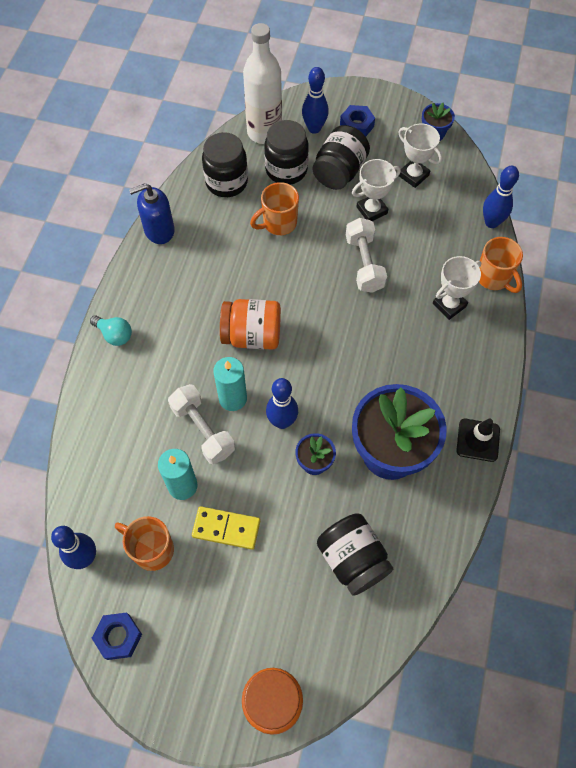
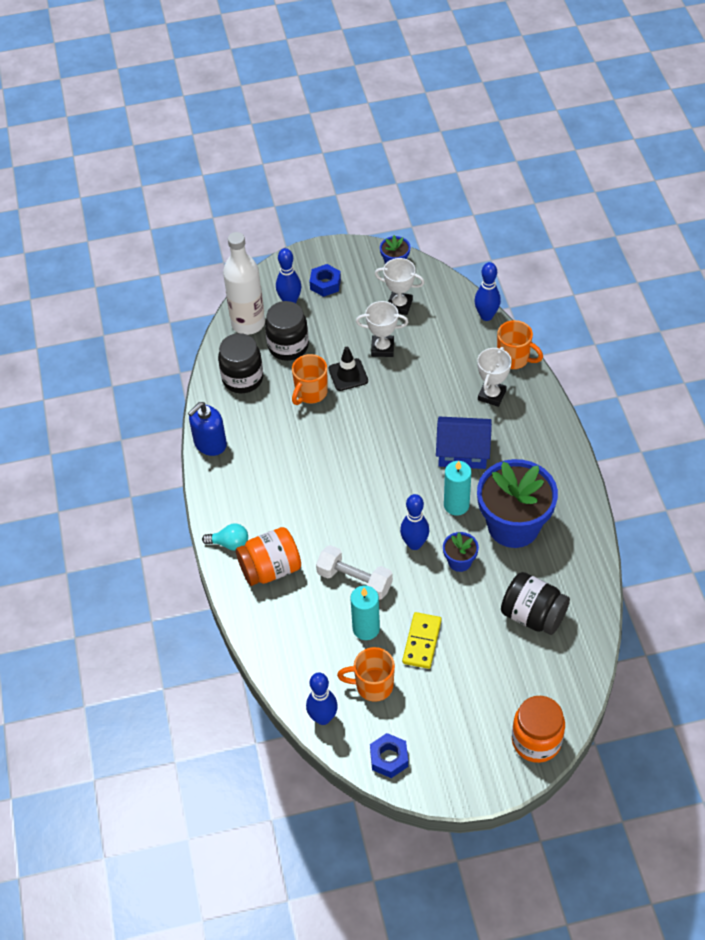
camera: 25 degrees left, 10 degrees down
(226, 528) = (421, 642): yellow domino -> yellow domino turned 60 degrees counterclockwise
(233, 398) = (363, 545): turquoise candle -> turquoise candle (456, 505)
(252, 335) = (347, 491): orange jar -> orange jar (270, 569)
(339, 172) = (335, 329): black jar -> none
(364, 264) = (403, 393): white dumbbell -> none
(372, 210) = (382, 348): white trophy -> white trophy turned 60 degrees clockwise
(386, 350) = (463, 452): none -> blue house
(478, 440) = (574, 485): black traffic cone -> black traffic cone (348, 375)

